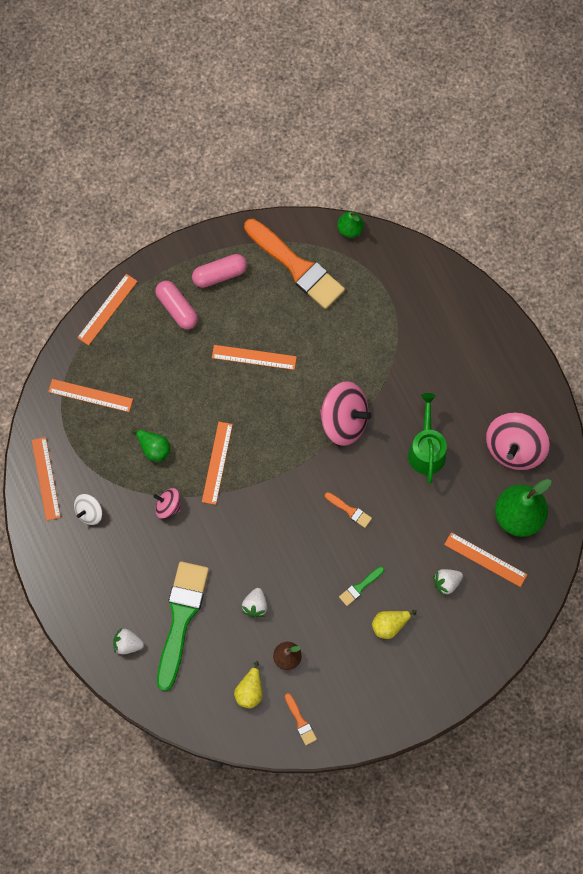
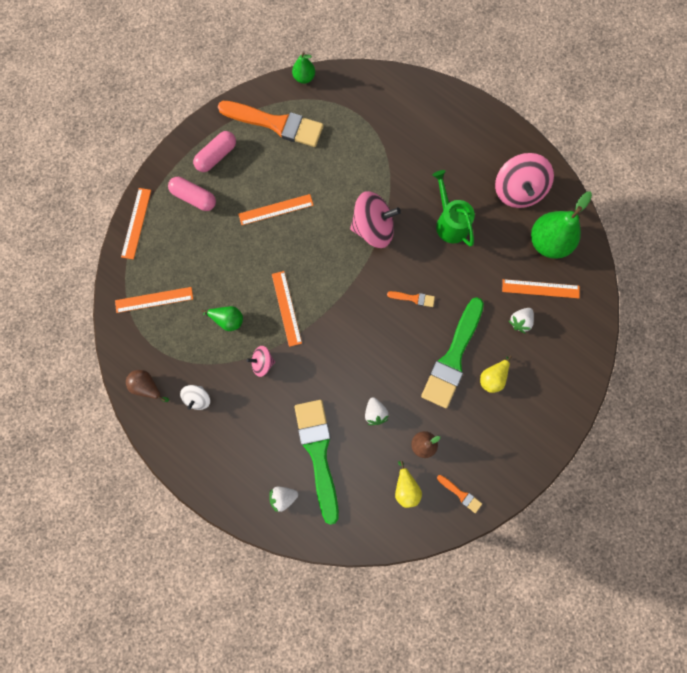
camera: 25 degrees left, 5 degrees up
(45, 478) = (147, 386): orange ruler -> brown pear
(360, 587) = (453, 357): green brush -> green brush, size x2.42

